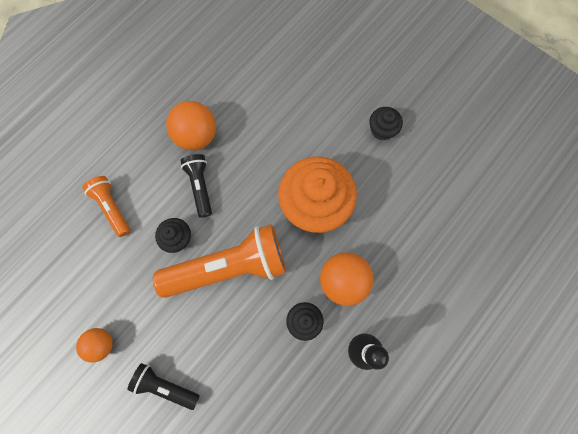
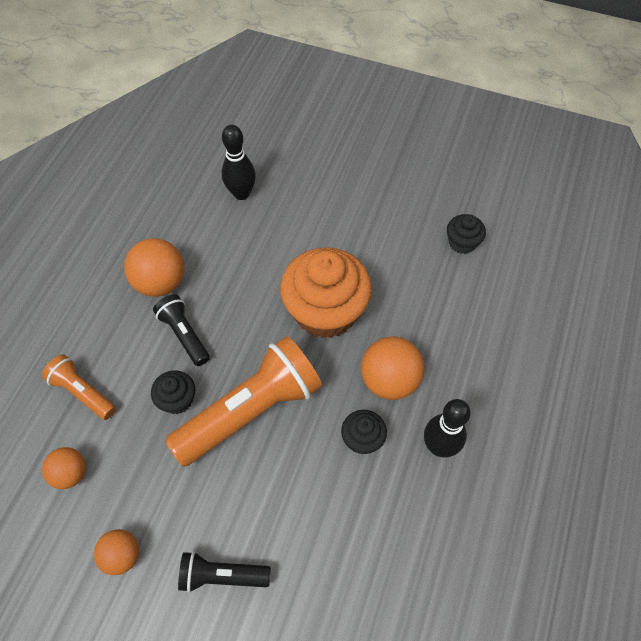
camera: 20 degrees left, 15 degrees down
(85, 268) = (71, 473): none -> orange ball
(285, 77) = (241, 193): none -> black bowling pin
(382, 130) = (368, 214): black cupcake -> black cupcake (462, 243)

